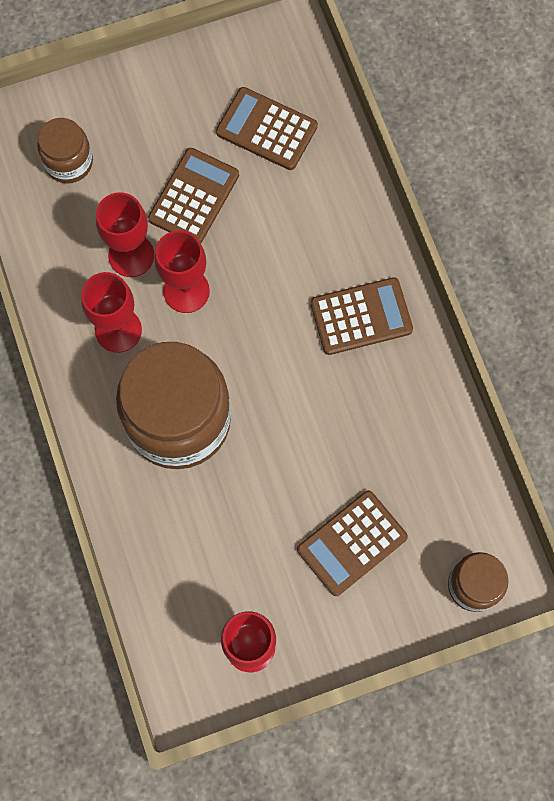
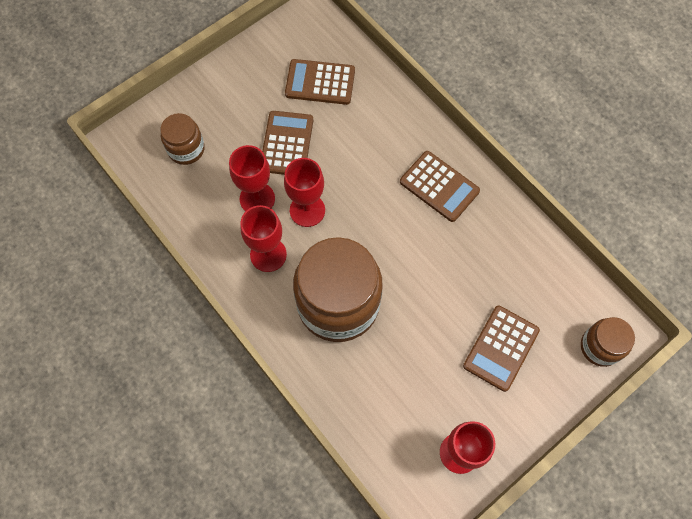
camera: 20 degrees left, 5 degrees down
(361, 317) = (439, 186): brown calculator -> brown calculator turned 75 degrees clockwise

